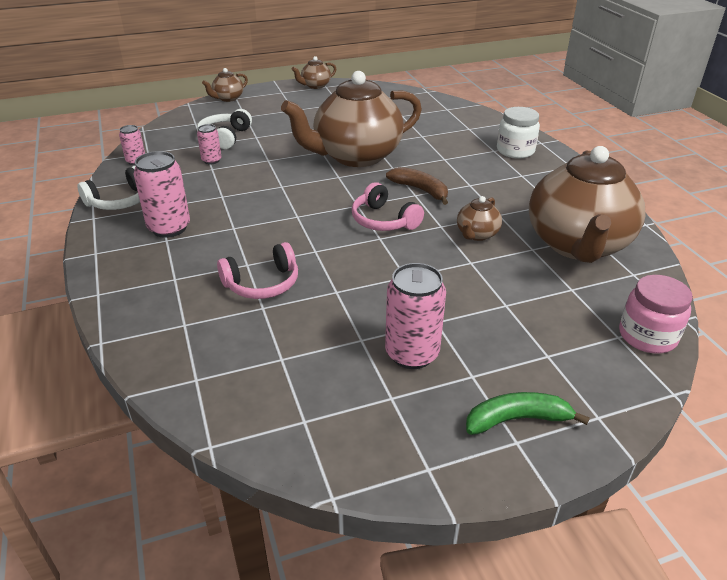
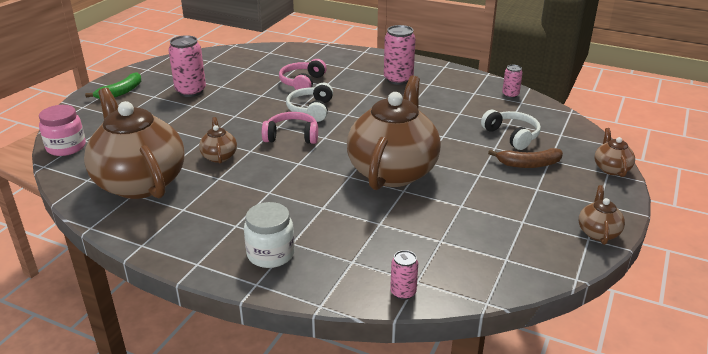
camera: 135 degrees right, 5 degrees down
(120, 201) = (455, 77): white headphones -> white headphones (311, 110)
(211, 160) = (473, 117): pink can -> pink can (403, 292)
(420, 190) = (299, 168): brown banana -> brown banana (528, 164)

